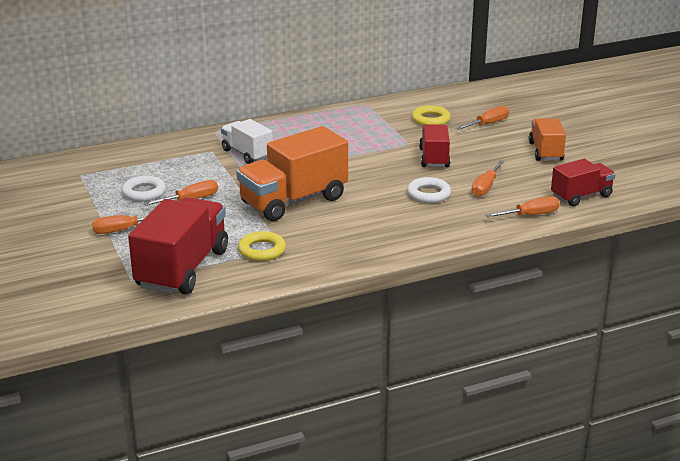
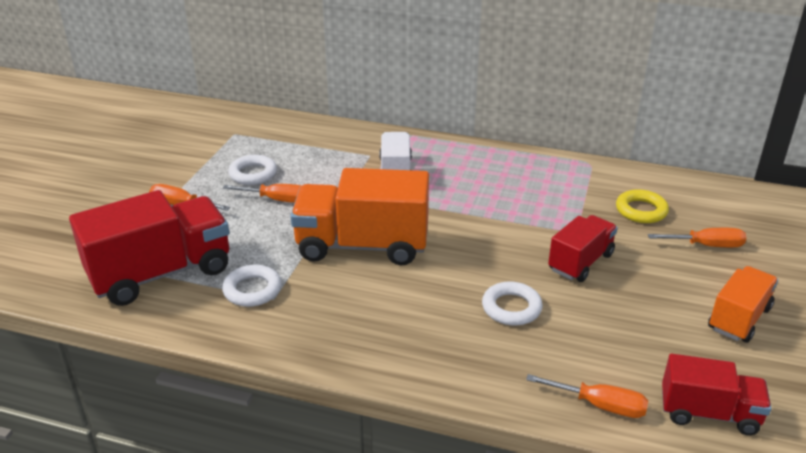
camera: 40 degrees right, 5 degrees up
(262, 250) = (252, 290): yellow ring -> white ring
(486, 187) = (593, 332): orange screwdriver -> none

